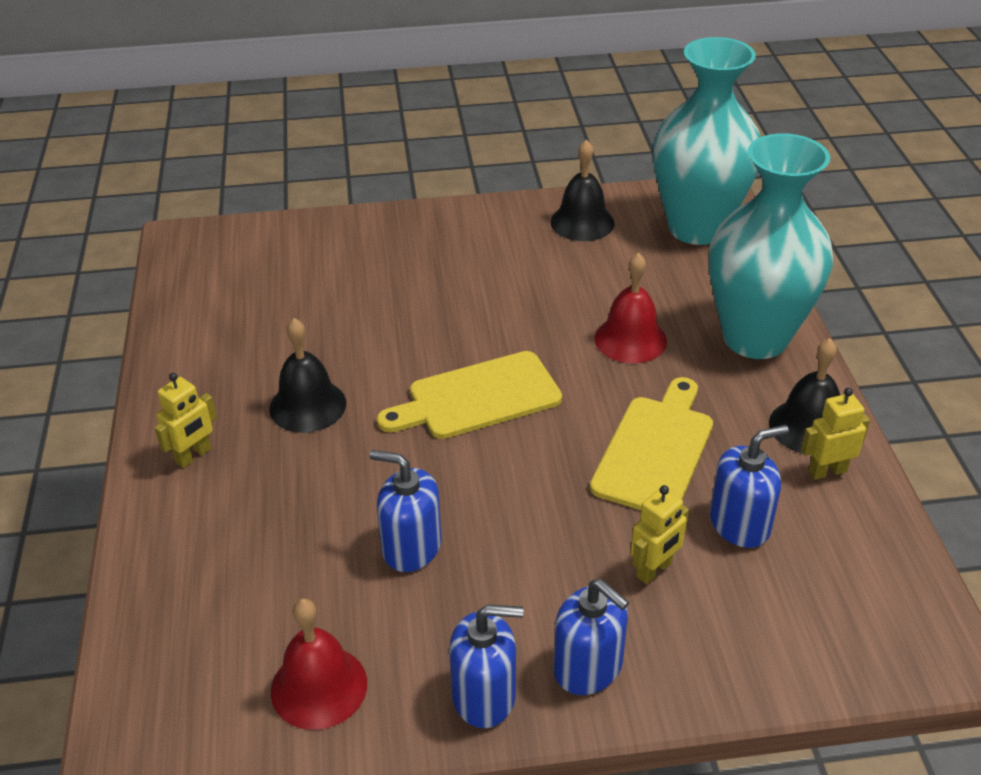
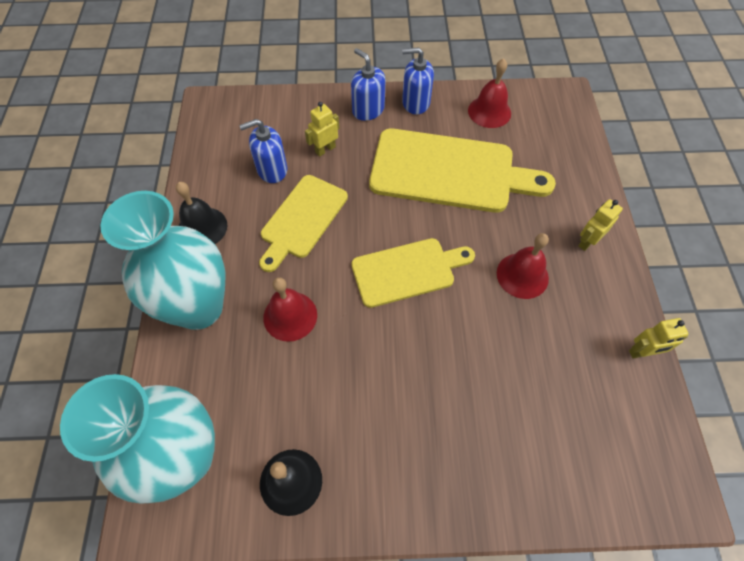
camera: 175 degrees left, 20 degrees up
(307, 405) = (522, 275): black bell -> red bell
(411, 547) = (449, 172): blue soap dispenser -> yellow cutting board
(827, 471) = (208, 196): yellow robot -> yellow robot (642, 352)

